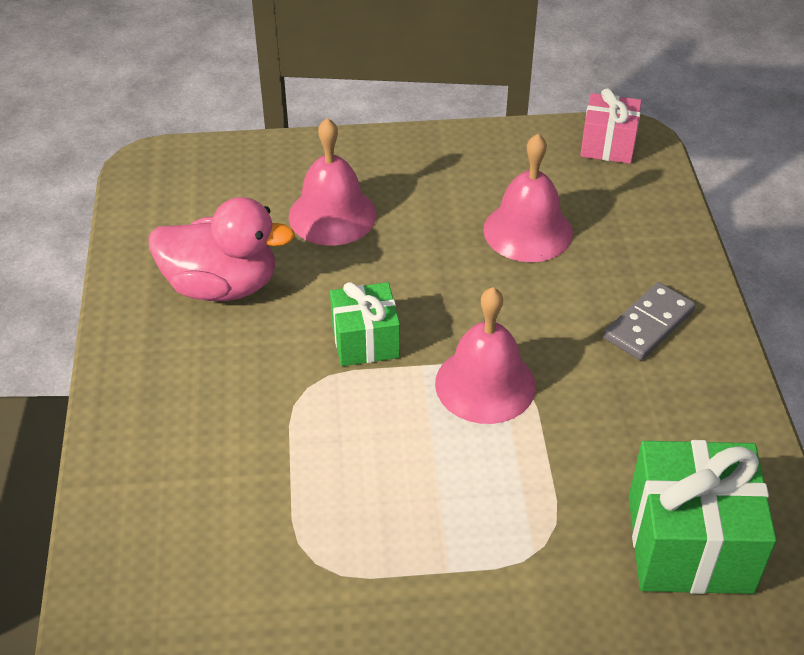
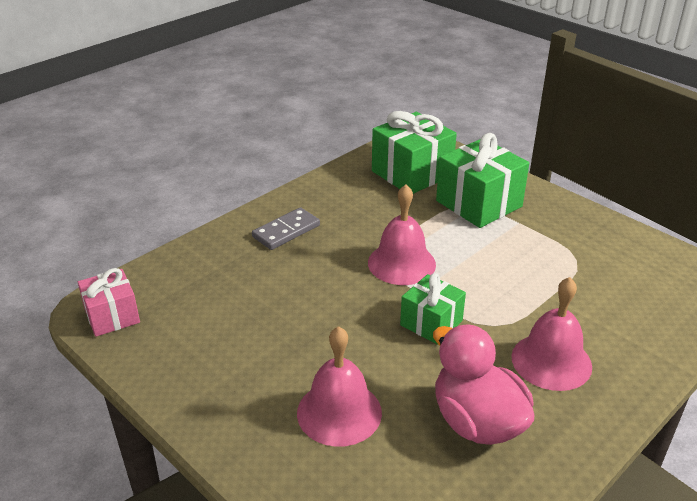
camera: 130 degrees left, 10 degrees down
(528, 231) = (252, 308): pink bell -> pink bell (551, 361)
(535, 561) = (479, 204): none -> green gift
(648, 324) = (286, 231): grey domino -> grey domino turned 45 degrees counterclockwise

